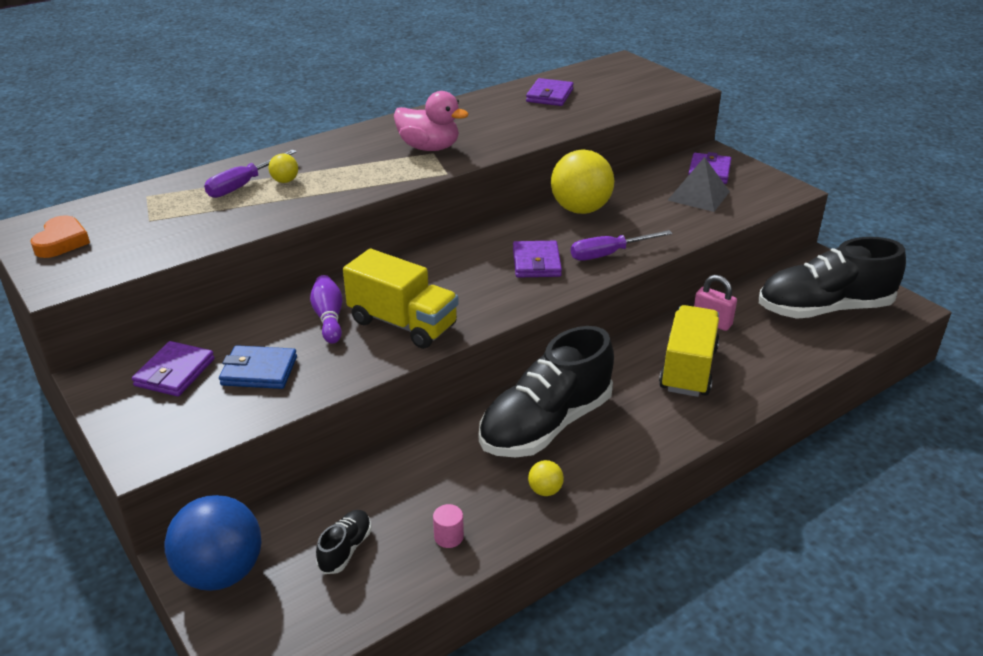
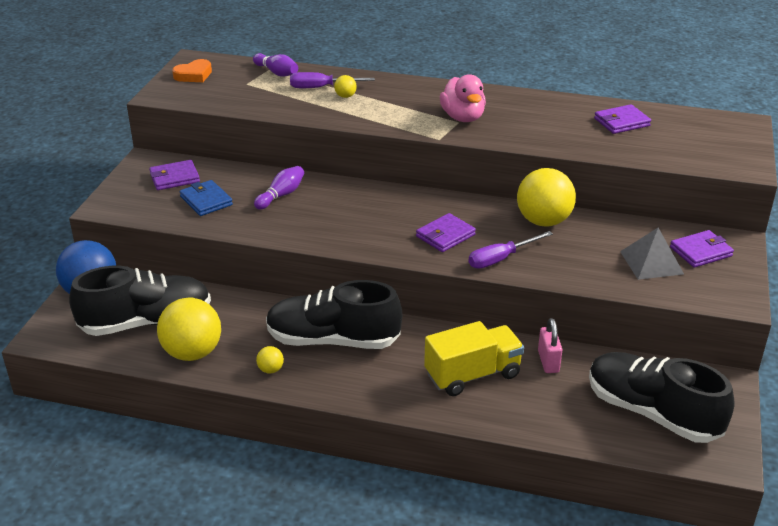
camera: 50 degrees right, 0 degrees up
(163, 194) = (277, 72): none -> purple bowling pin
(345, 549) = (146, 322): black shoe -> black shoe, size x2.40
(403, 324) = (308, 221): yellow truck -> none
(448, 537) = (192, 353): pink cylinder -> yellow ball
(608, 254) = (500, 259): purple screwdriver -> purple screwdriver turned 60 degrees counterclockwise

